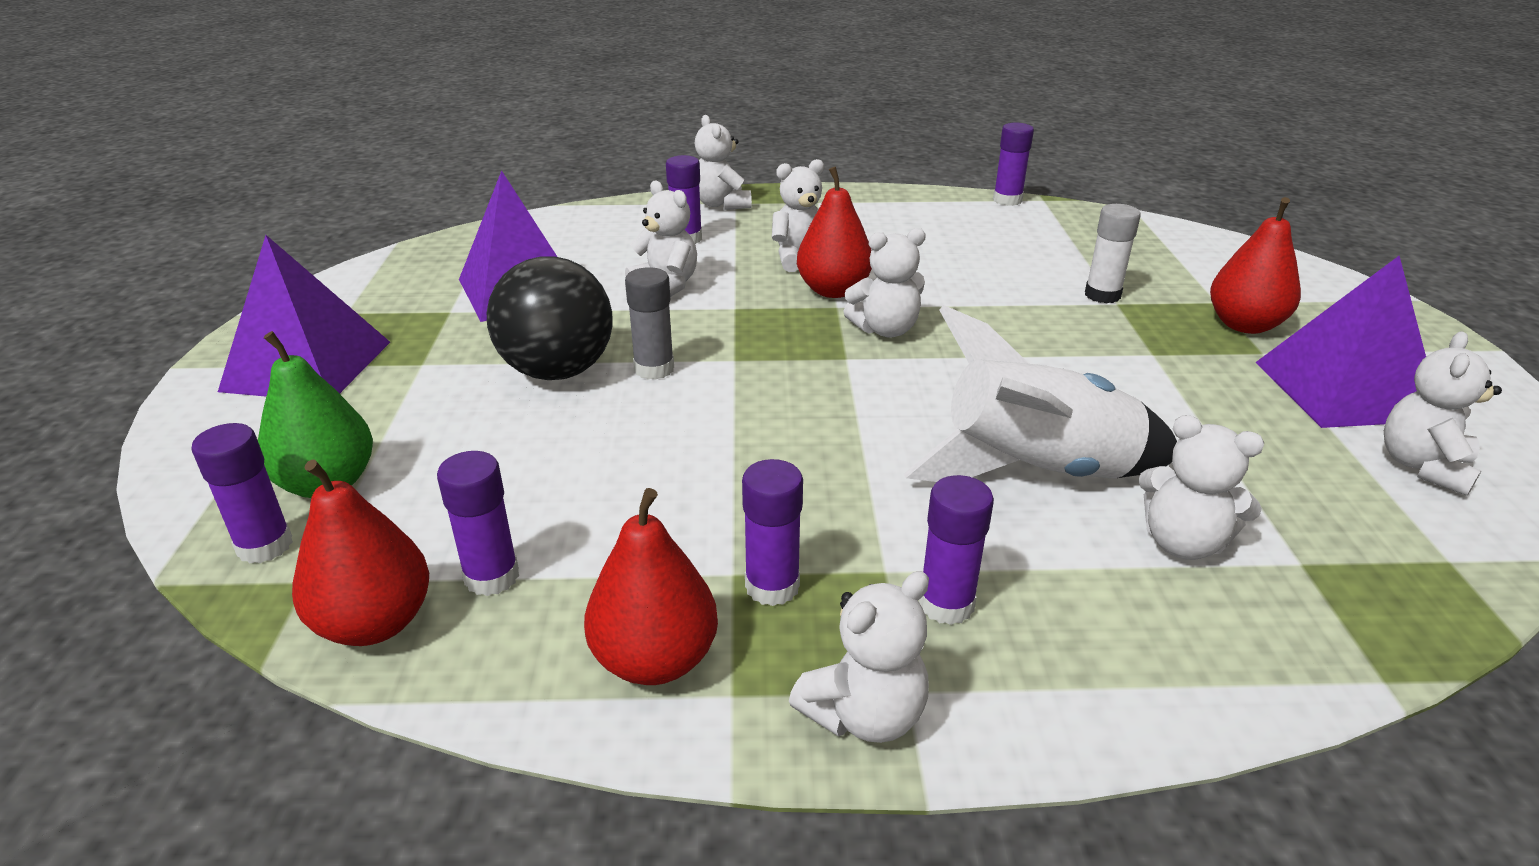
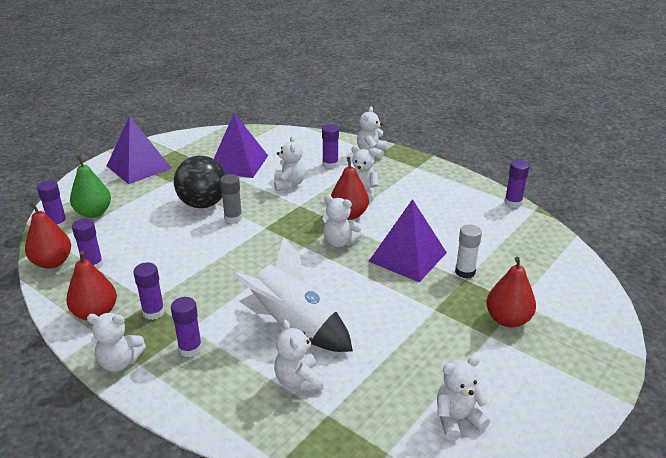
camera: 40 degrees right, 0 degrees up
(1344, 390) = (493, 372): purple pyramid -> purple pyramid (407, 257)

